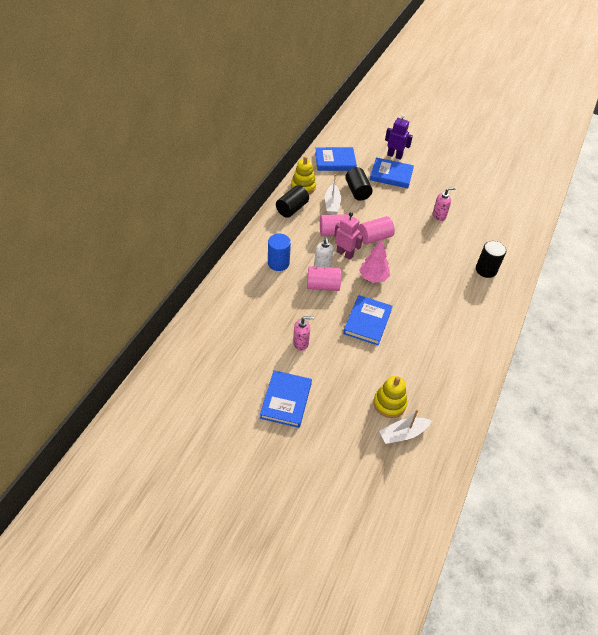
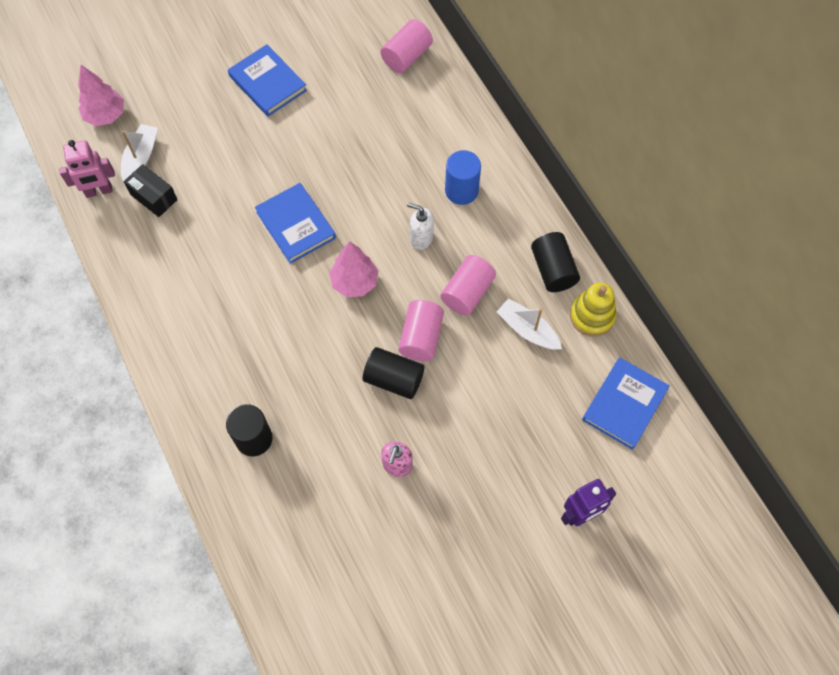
camera: 130 degrees right, 15 degrees up
(301, 343) = (324, 139): pink soap dispenser -> none
(323, 286) = (387, 215): pink cylinder -> pink cylinder (406, 56)
(345, 254) = (420, 277): pink robot -> pink robot (99, 191)
(357, 191) = (531, 386): black cylinder -> black cylinder (394, 379)
(389, 403) = (181, 170): yellow stacking toy -> none
(391, 175) = (535, 468): blue book -> none
(395, 482) = (106, 115): none -> pink tree
(420, 405) = (153, 197): none -> black box

